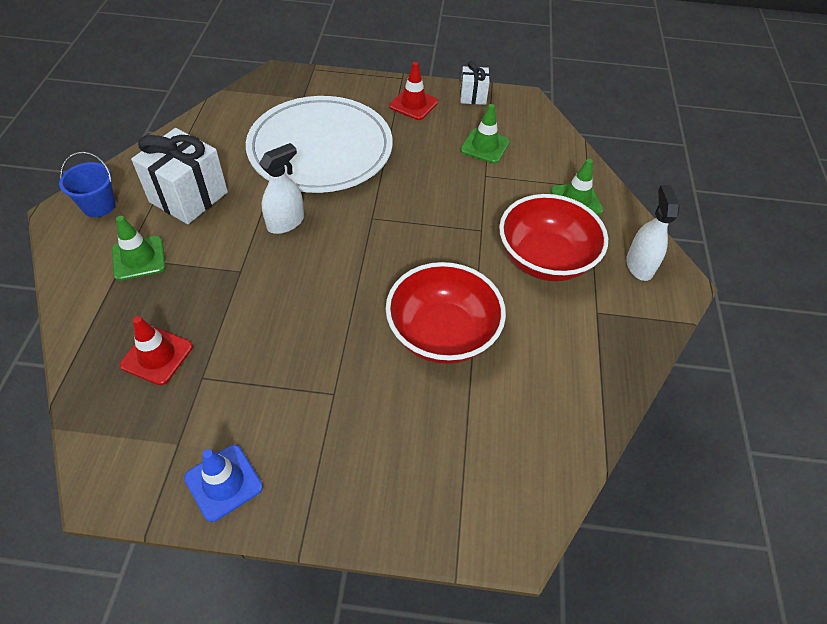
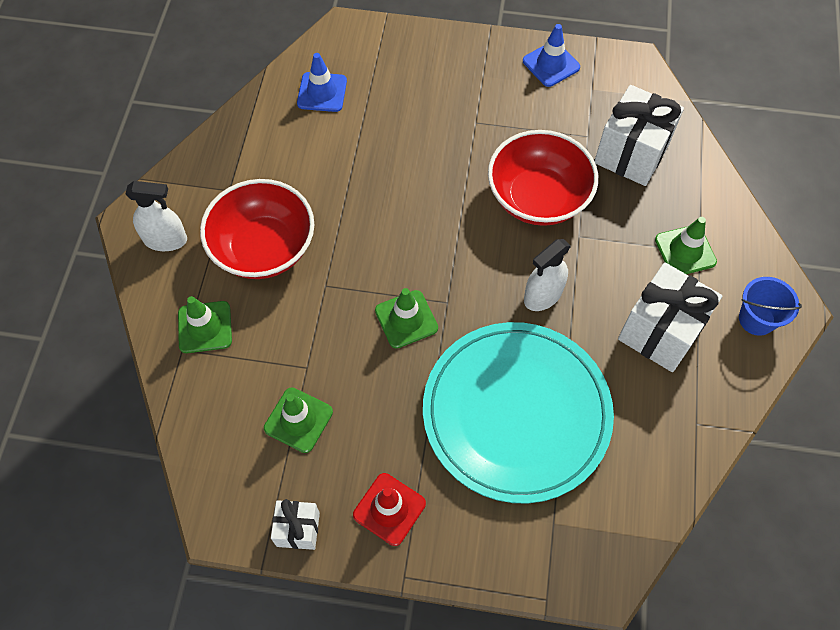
camera: 175 degrees left, 10 degrees up
(157, 356) = (631, 154): red traffic cone -> white gift
(320, 149) = (516, 413): white plate -> turquoise plate
(407, 206) = (406, 319): none -> green traffic cone
(442, 333) = (380, 170): red bowl -> red bowl (538, 198)
(525, 432) = (322, 92): none -> blue traffic cone
(639, 265) = (165, 240): white spray bottle -> white spray bottle turned 90 degrees counterclockwise

